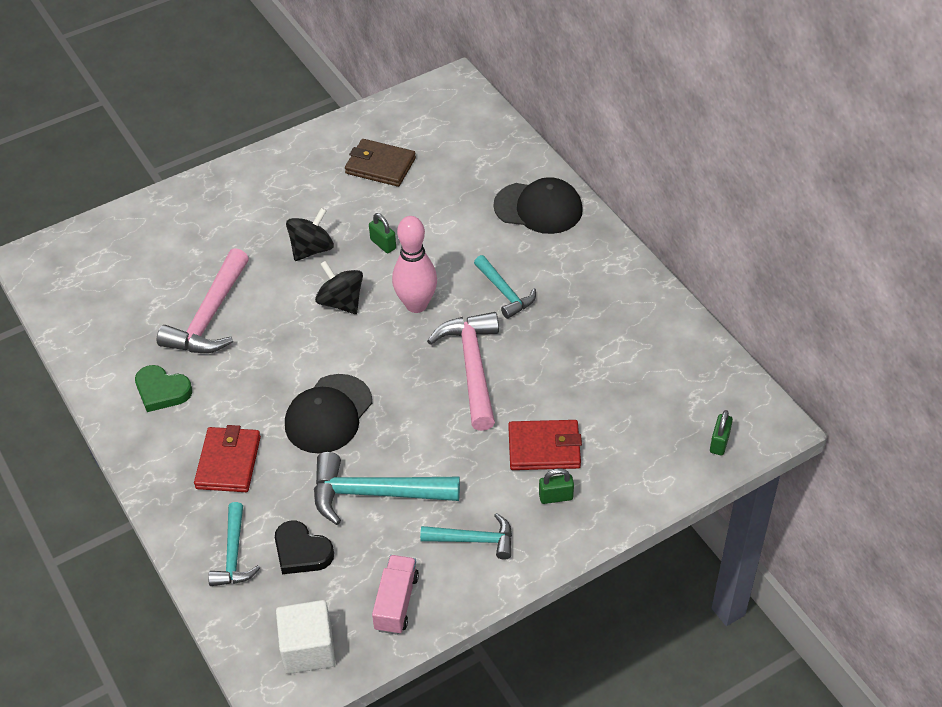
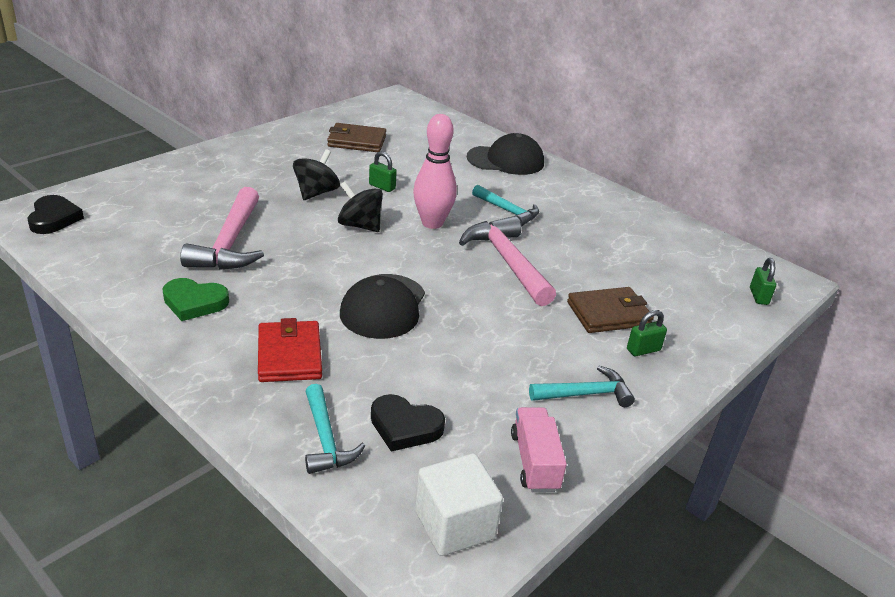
camera: 20 degrees left, 15 degrees down
(58, 269) = (54, 218): none -> black heart
(374, 493) = (461, 366): turquoise hammer -> none
(544, 448) = (608, 314): red wallet -> brown wallet

